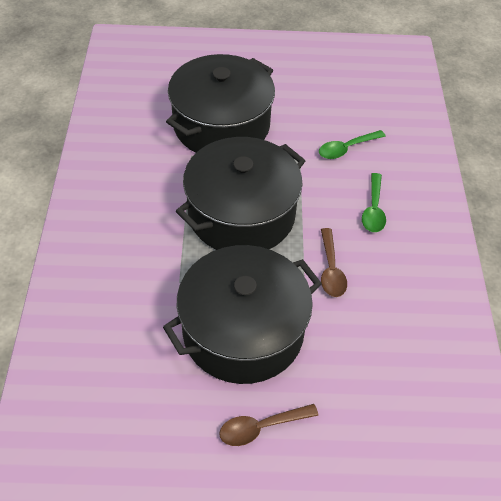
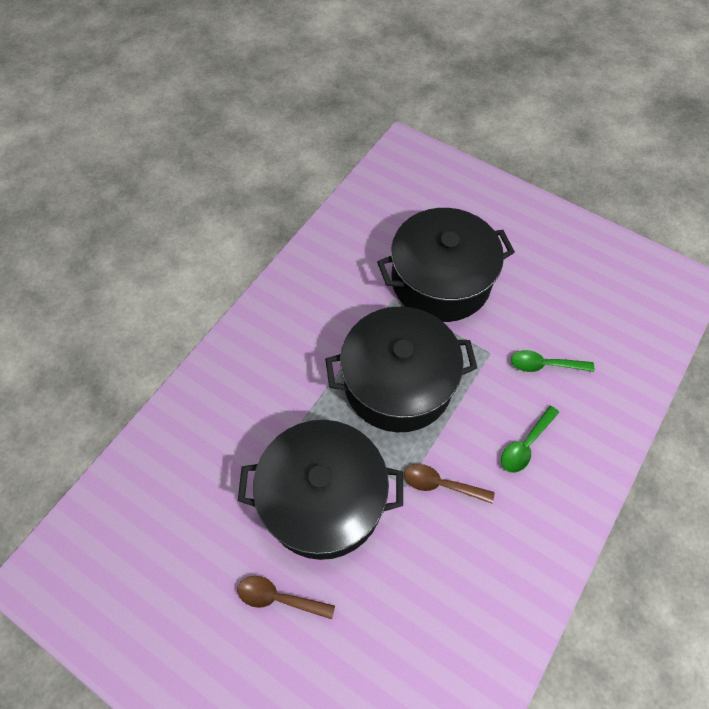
camera: 35 degrees right, 10 degrees up
(331, 270) = (441, 484): brown spoon -> brown spoon turned 75 degrees clockwise

